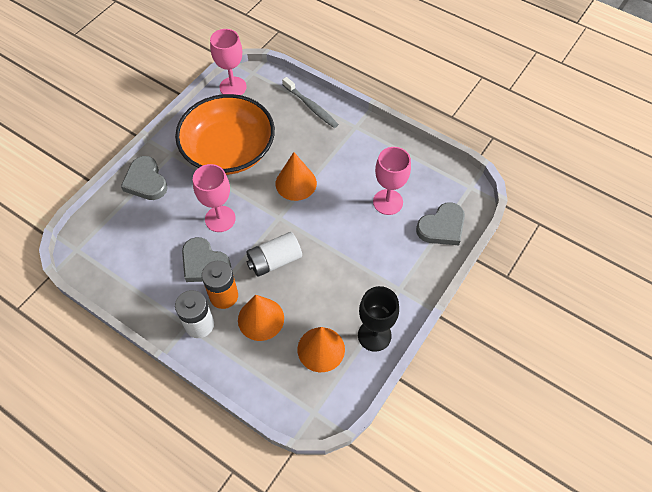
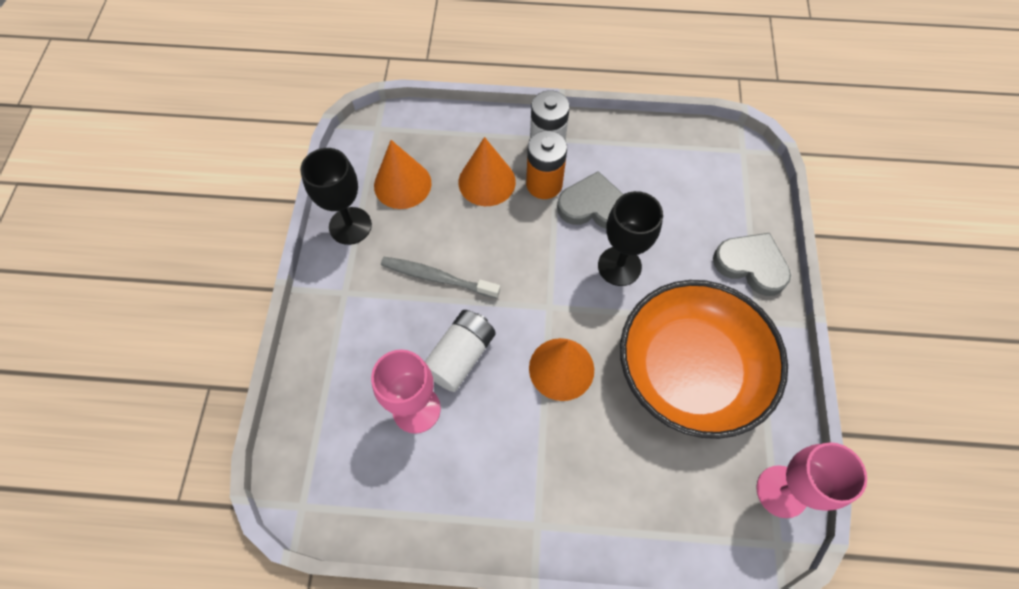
camera: 150 degrees right, 5 degrees up
(220, 219) = (619, 266): pink goblet -> black goblet
(274, 261) = (515, 250): white battery -> white battery (460, 356)
(311, 106) = (633, 525): grey toothbrush -> grey toothbrush (437, 278)
(442, 227) = (321, 410): grey heart -> none

